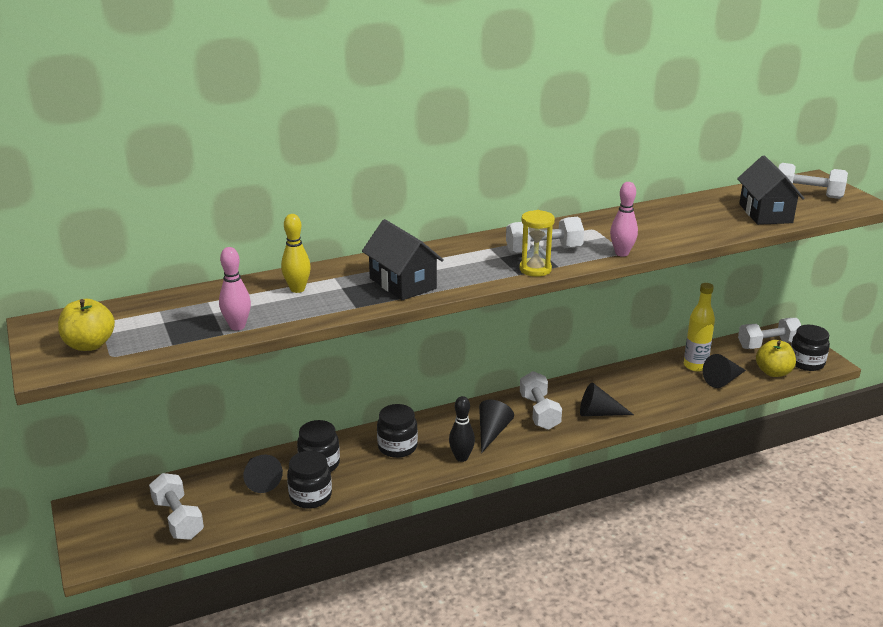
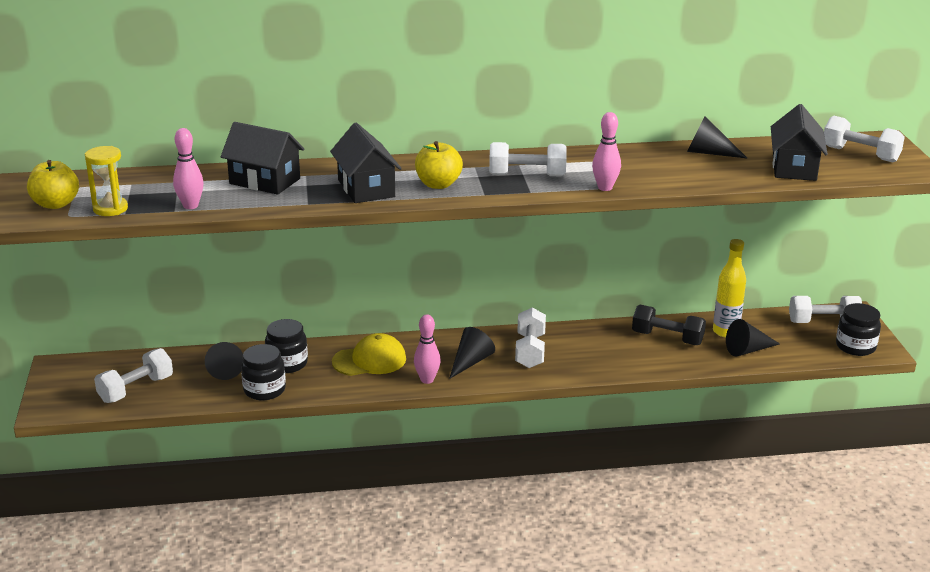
camera: 15 degrees right, 0 degrees up
(178, 519) = (136, 389): white dumbbell -> white dumbbell turned 60 degrees clockwise
(297, 289) = (265, 181): yellow bowling pin -> black house
(397, 447) = (369, 360): black jar -> yellow cap
(461, 457) = (427, 380): black bowling pin -> pink bowling pin
(535, 269) = (504, 192): yellow hourglass -> yellow hourglass (110, 209)
(599, 413) = (591, 361): black cone -> black cone (708, 153)
(650, 380) = (667, 338): none -> black dumbbell
(773, 372) = (810, 350): yellow apple -> yellow apple (438, 184)

